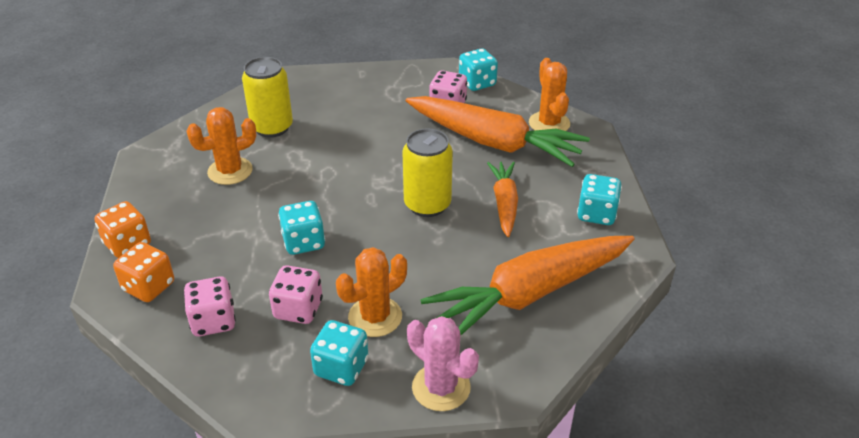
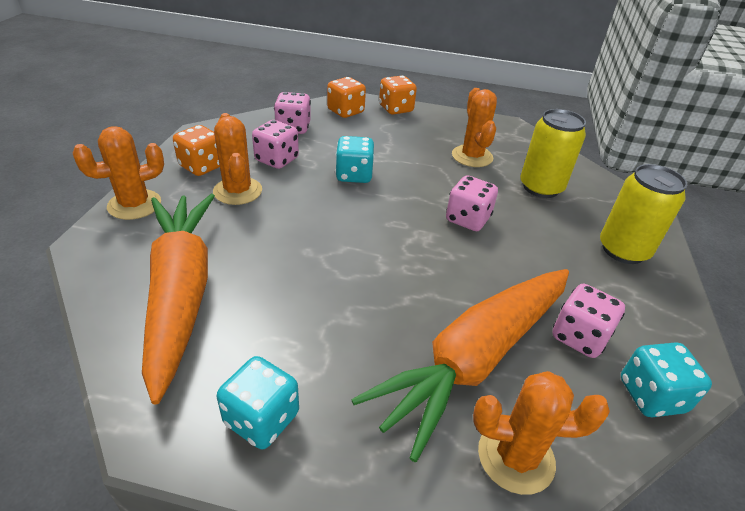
camera: 105 degrees right, 0 degrees up
(341, 367) = (202, 166): turquoise dice -> orange dice
(344, 162) = (467, 219): none -> pink dice
(427, 204) = (368, 258): yellow can -> yellow can (623, 250)
(441, 387) = (134, 205): pink cactus -> orange cactus
(504, 203) = (337, 323): orange carrot -> none

